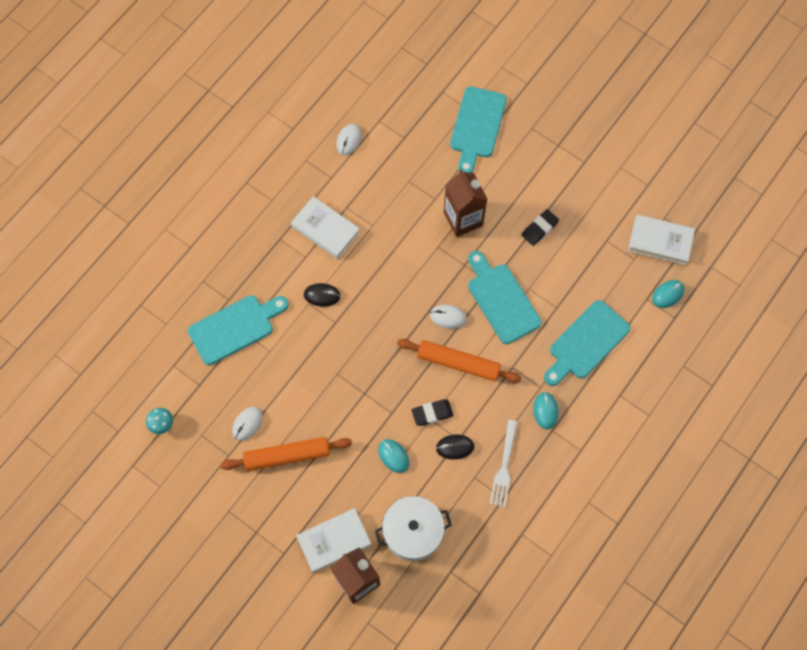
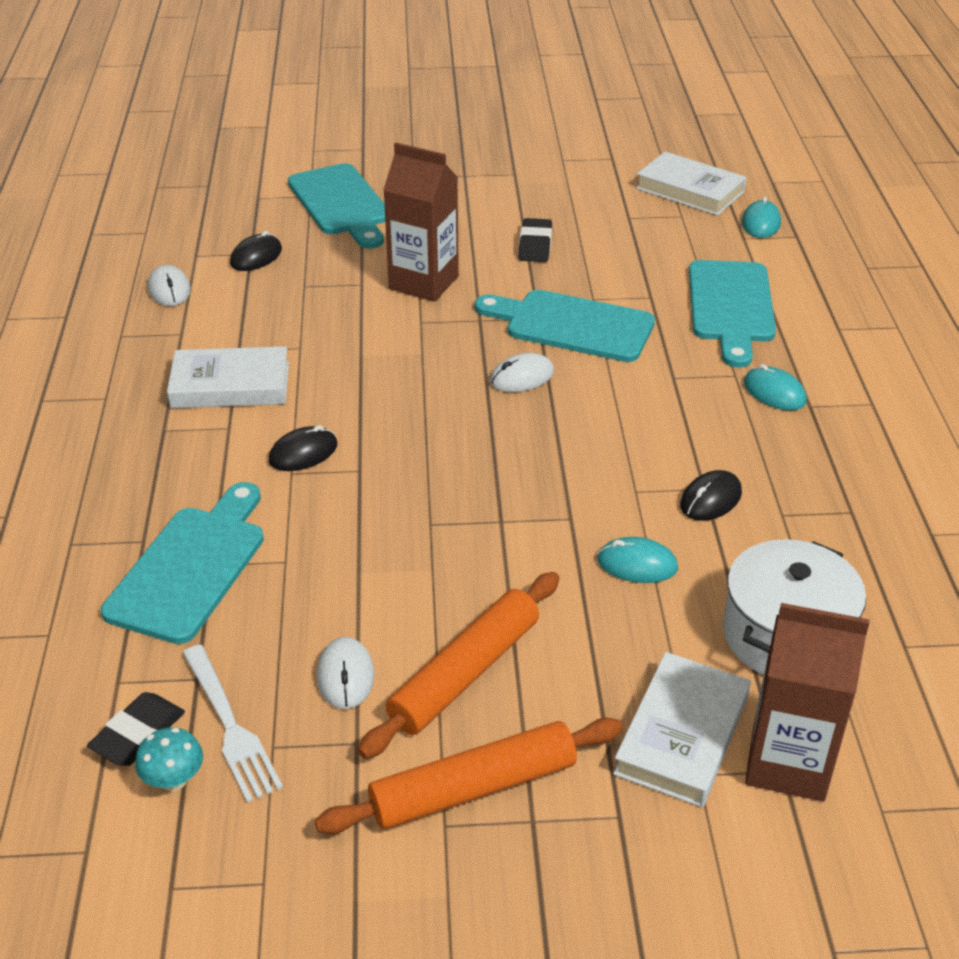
camera: 40 degrees left, 30 degrees down
(404, 142) = (256, 256): none -> black mouse
(432, 413) = (630, 483): black eraser -> black eraser (138, 734)
(458, 363) = (596, 412): orange rolling pin -> orange rolling pin (473, 788)
(504, 466) = (804, 478): white fork -> white fork (230, 726)
(660, 241) = (690, 190): white book -> white book turned 60 degrees clockwise

